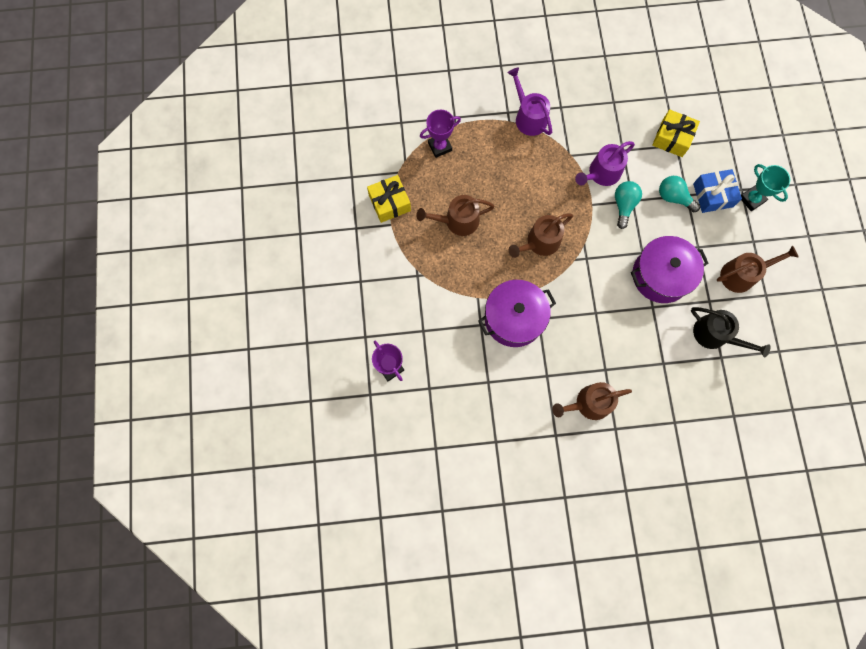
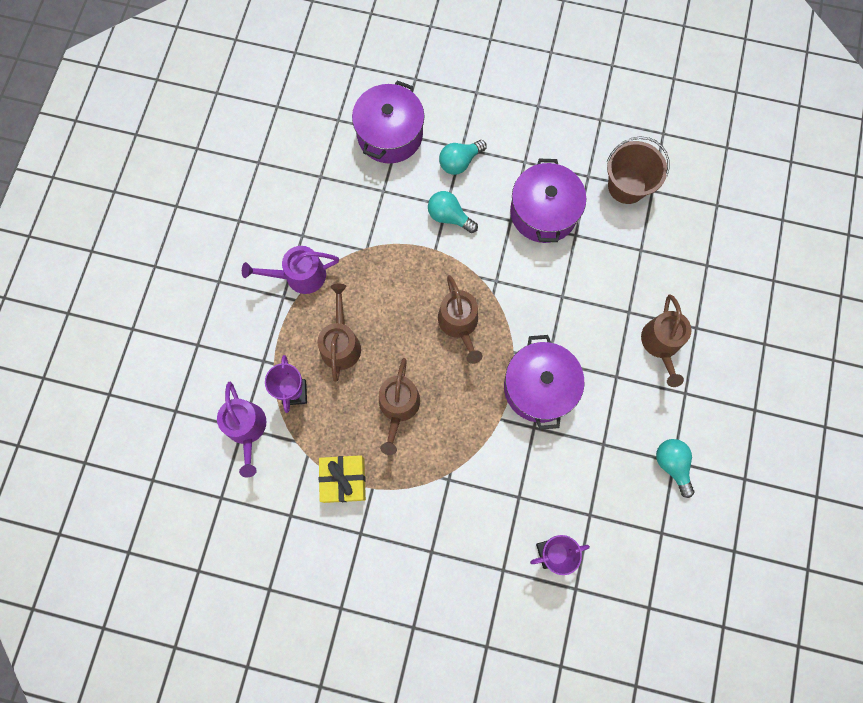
camera: 70 degrees left, 0 degrees up
(492, 441) = (672, 465): none -> turquoise light bulb
(601, 173) = (402, 224): purple watering can -> purple watering can (247, 429)
(672, 138) = (390, 134): yellow gift -> purple pot
(713, 195) = (472, 122): blue gift -> none
(715, 335) = (626, 186): black watering can -> brown bucket
(742, 274) = (570, 132): brown watering can -> brown watering can (341, 343)
(751, 199) = (491, 87): turquoise trophy -> none

